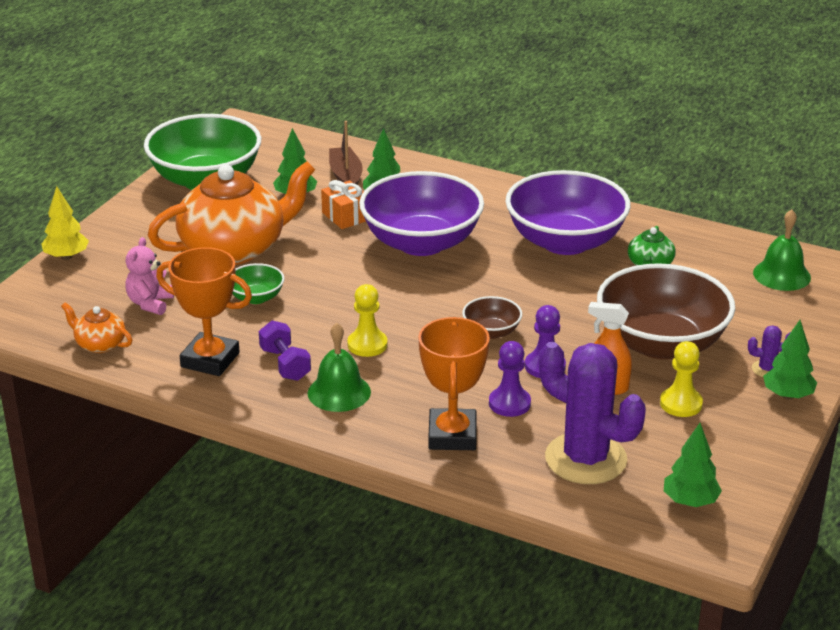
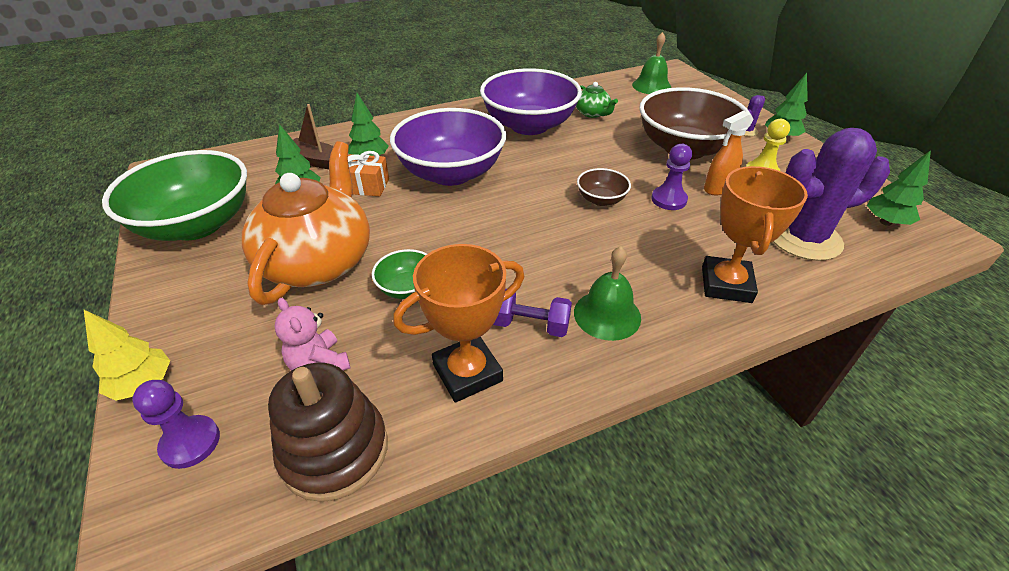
camera: 50 degrees left, 10 degrees up
(100, 344) = (334, 450): orange teapot -> brown stacking toy
(367, 345) = (553, 263): yellow pawn -> none
(452, 435) = (726, 284): orange trophy -> orange trophy turned 60 degrees clockwise
(509, 403) = (703, 236): purple pawn -> purple pawn (190, 443)

